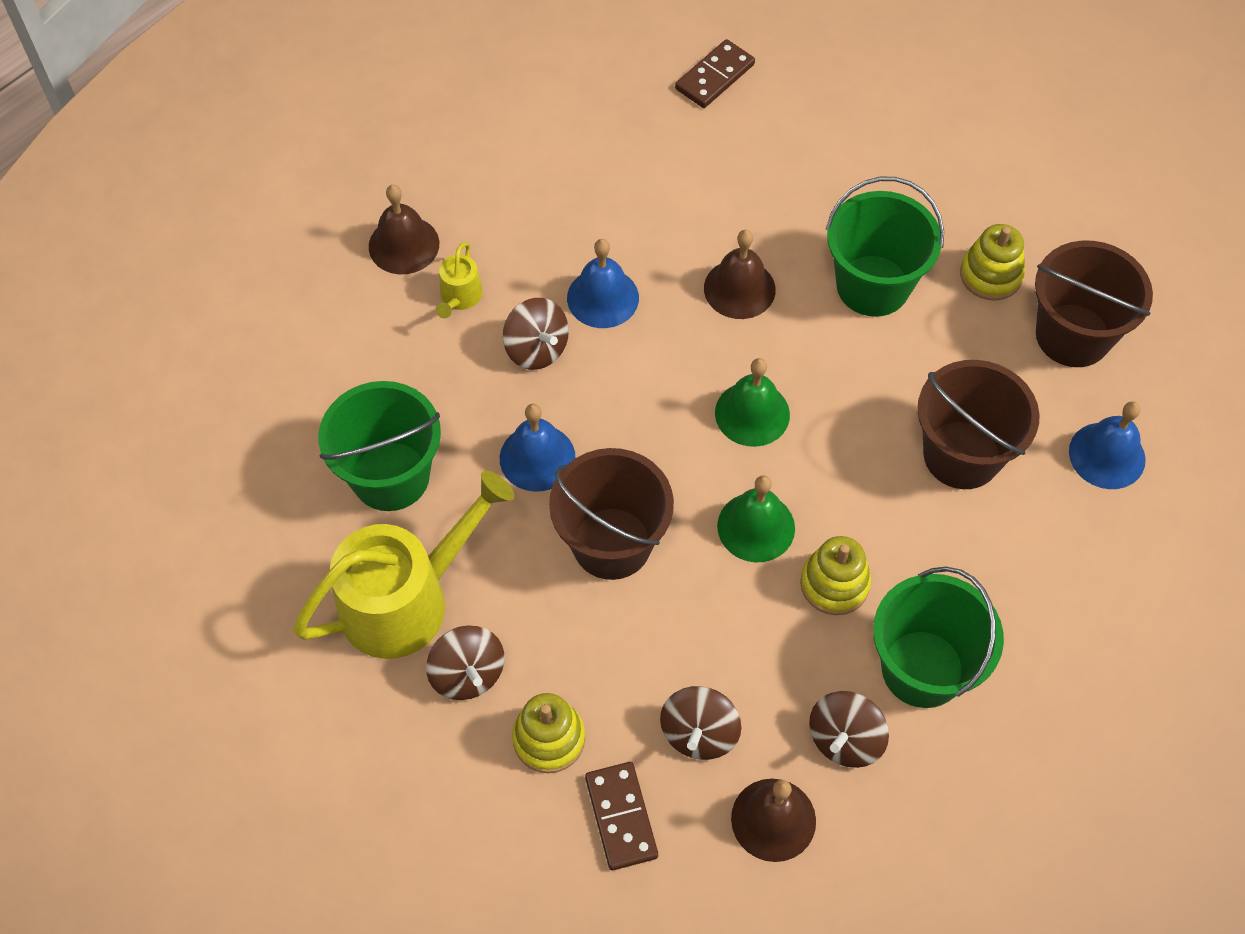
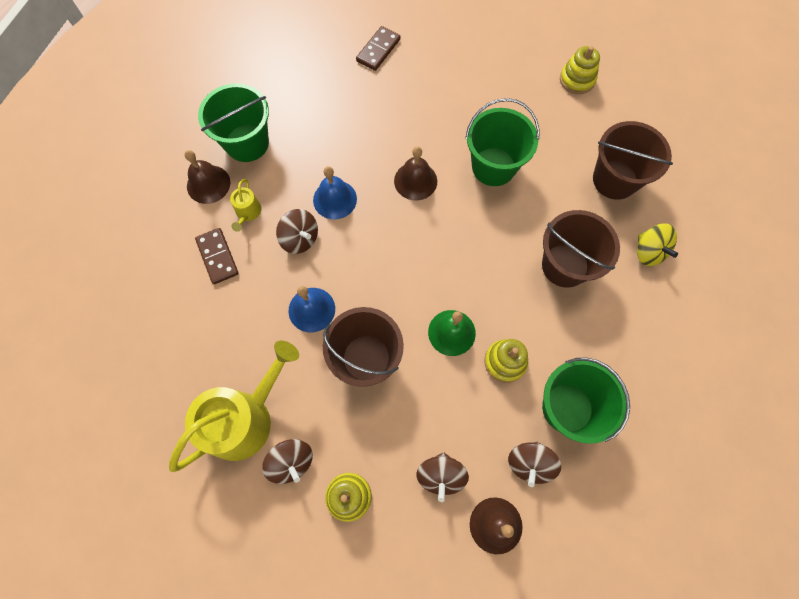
camera: 10 degrees left, 10 degrees up
(390, 476) = (223, 337): green bucket -> green bucket (247, 143)
(621, 817) = (402, 541): brown domino -> brown domino (218, 257)
(752, 413) = (436, 259): green bell -> none
(990, 275) = (560, 149): yellow stacking toy -> yellow stacking toy (577, 80)
(1107, 455) = (648, 252): blue bell -> yellow spinning top

